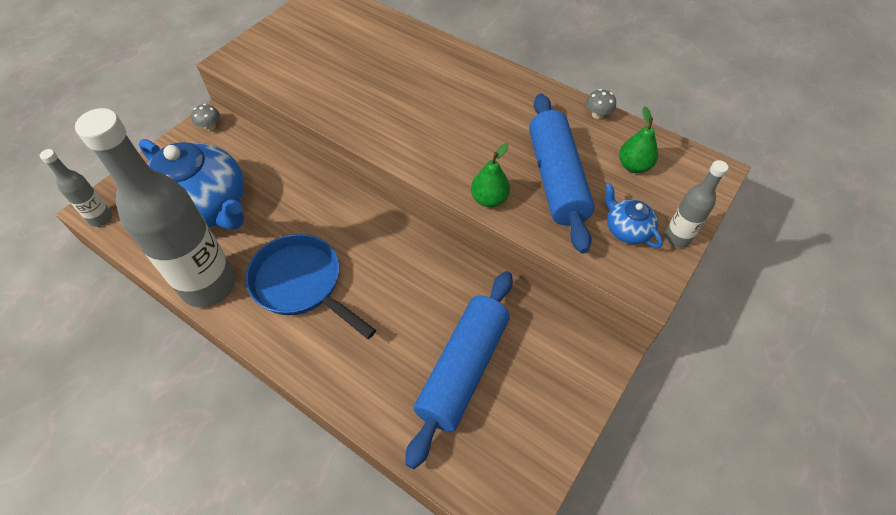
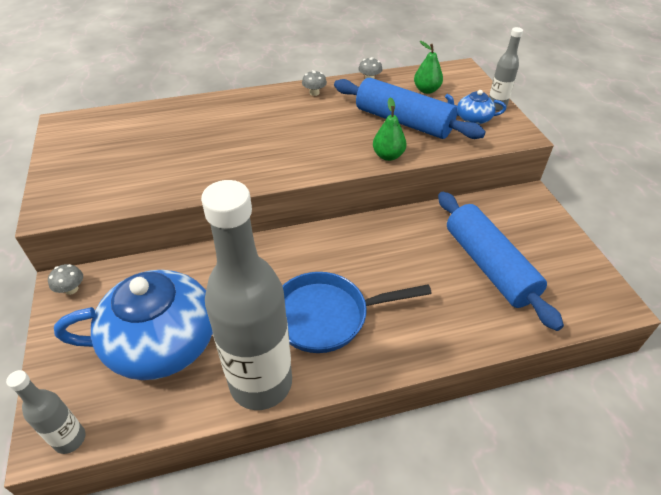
camera: 50 degrees left, 10 degrees down
(526, 93) = (314, 93): none -> grey mushroom

